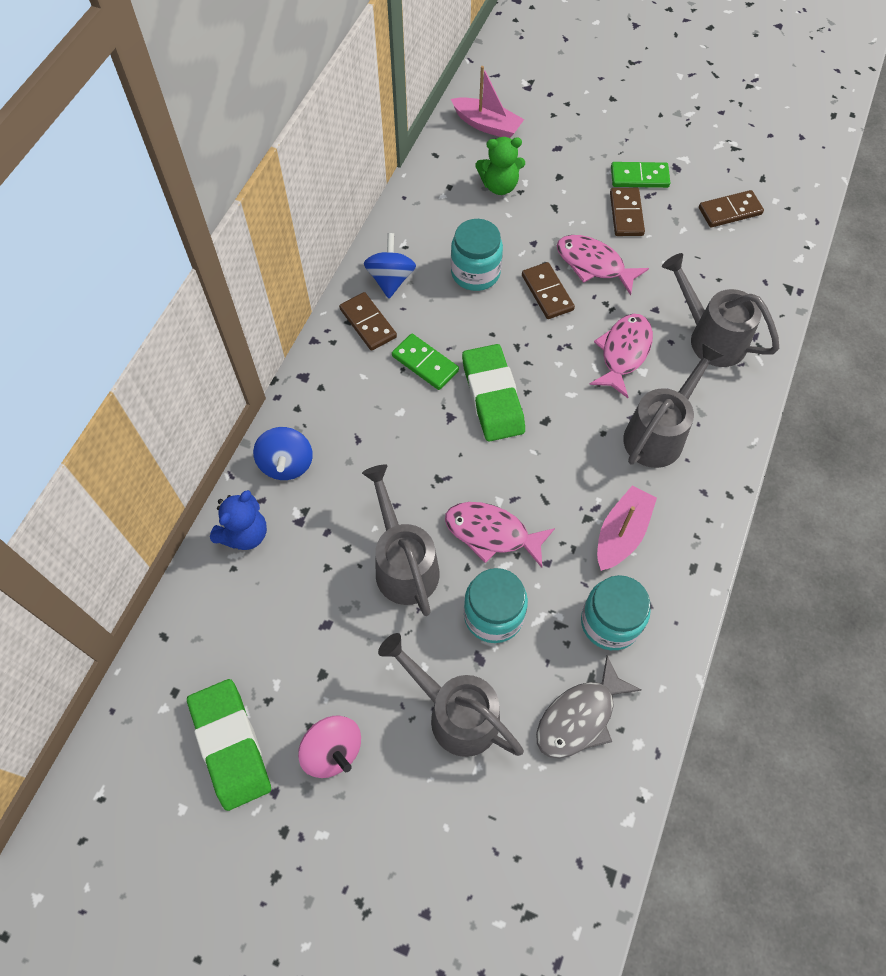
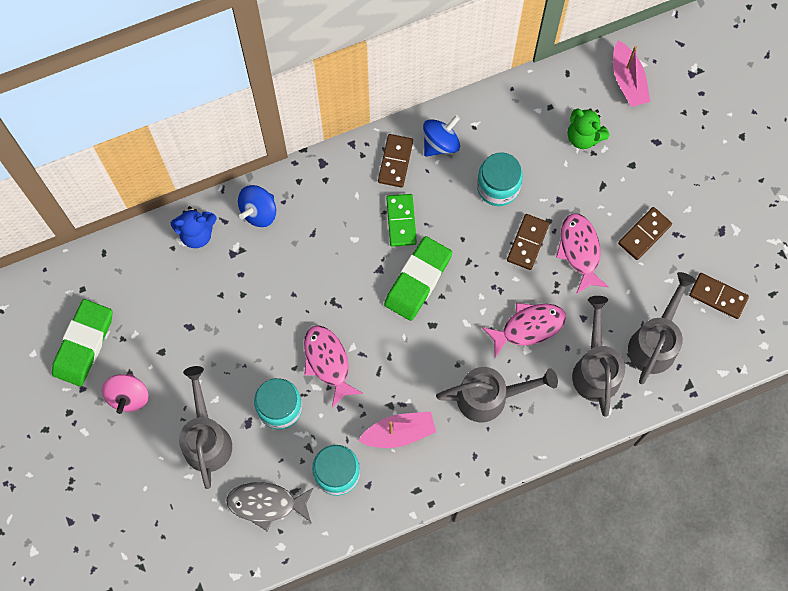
camera: 45 degrees right, 10 degrees up
(403, 564) = (262, 333): grey watering can -> grey watering can (655, 342)
(639, 177) = (686, 215): green domino -> none

